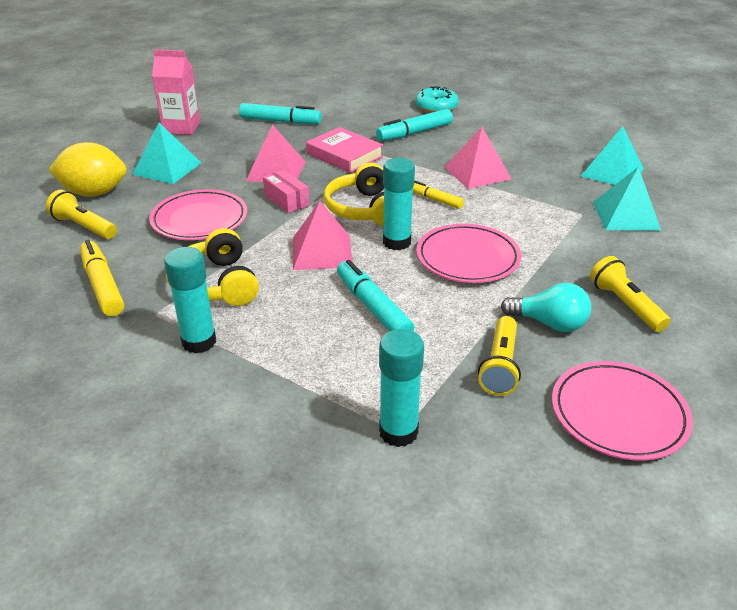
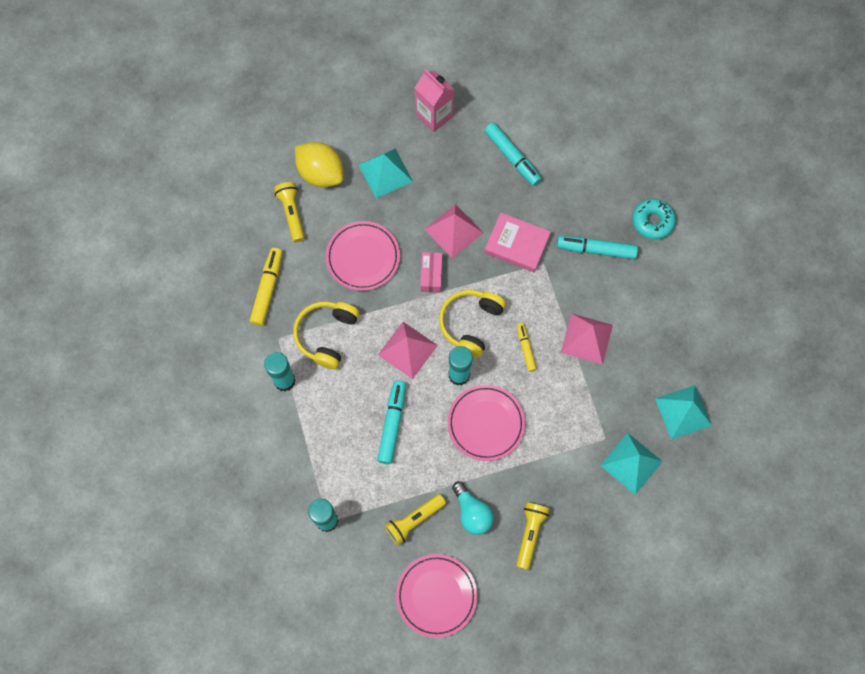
camera: 40 degrees right, 35 degrees up
(344, 155) = (517, 244): pink book -> pink book turned 60 degrees counterclockwise

